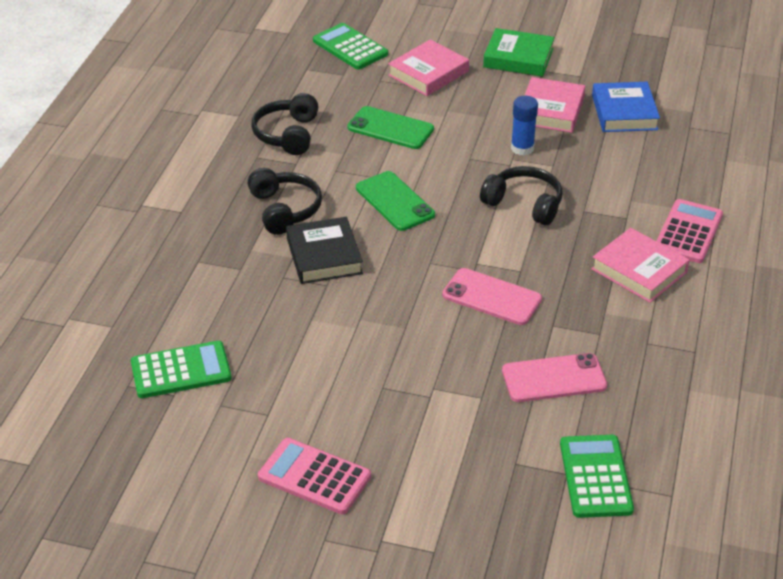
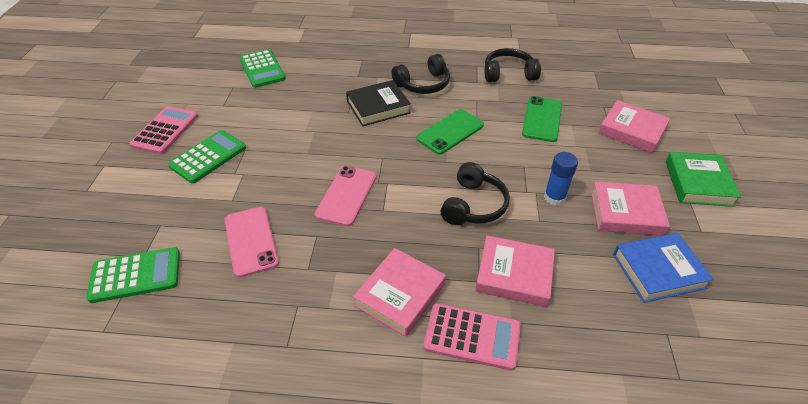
camera: 80 degrees right, 5 degrees up
(350, 47) = (638, 87): green calculator -> green calculator (208, 157)
(621, 195) = (514, 274): none -> pink book

